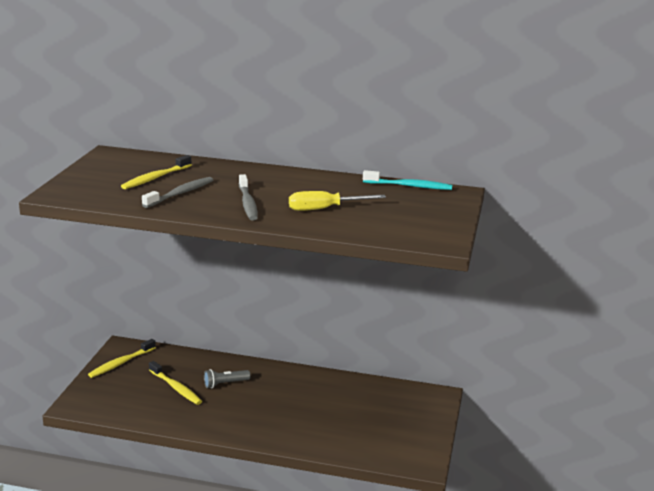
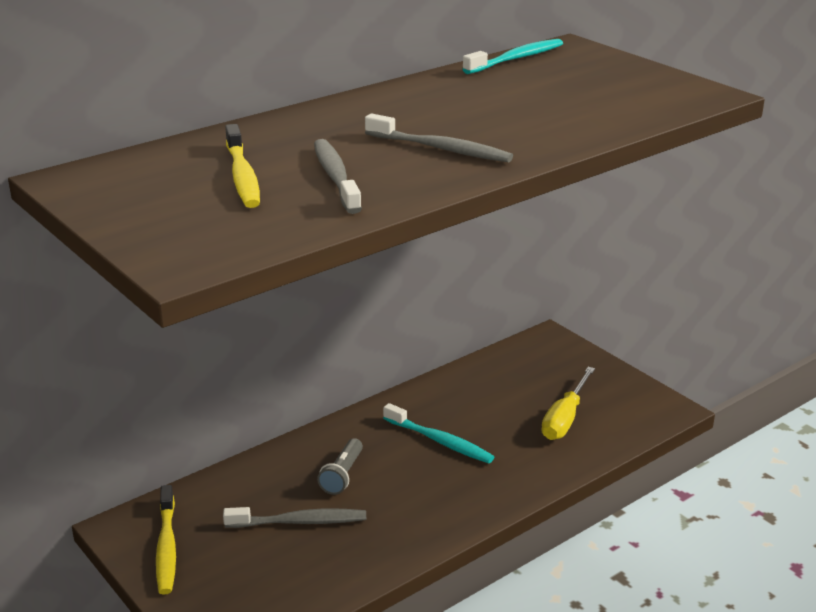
camera: 50 degrees left, 5 degrees up
(176, 388) = (299, 522): yellow toothbrush -> grey toothbrush
(289, 399) = (440, 441): none -> turquoise toothbrush
(324, 209) = (526, 116): yellow screwdriver -> yellow screwdriver (565, 419)

